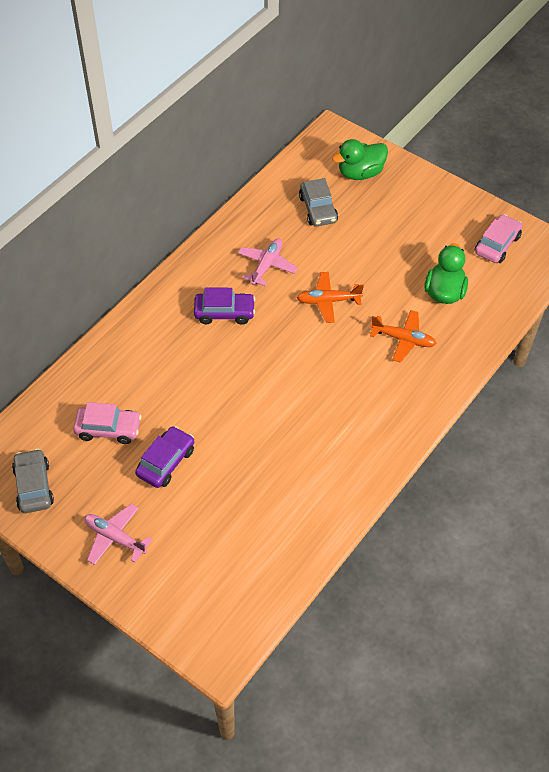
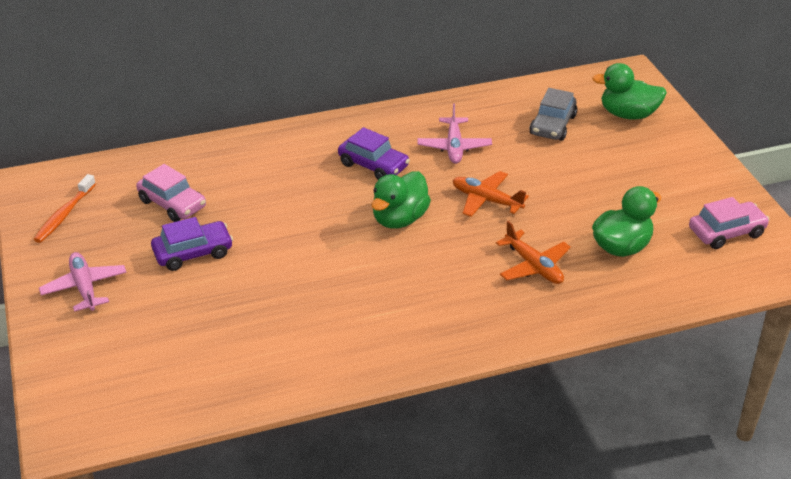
camera: 35 degrees right, 15 degrees down
(34, 486) = (64, 215): grey car -> orange toothbrush
(267, 265) = (454, 147): pink plane -> pink plane turned 120 degrees clockwise
(284, 350) = (399, 219): none -> green duck

